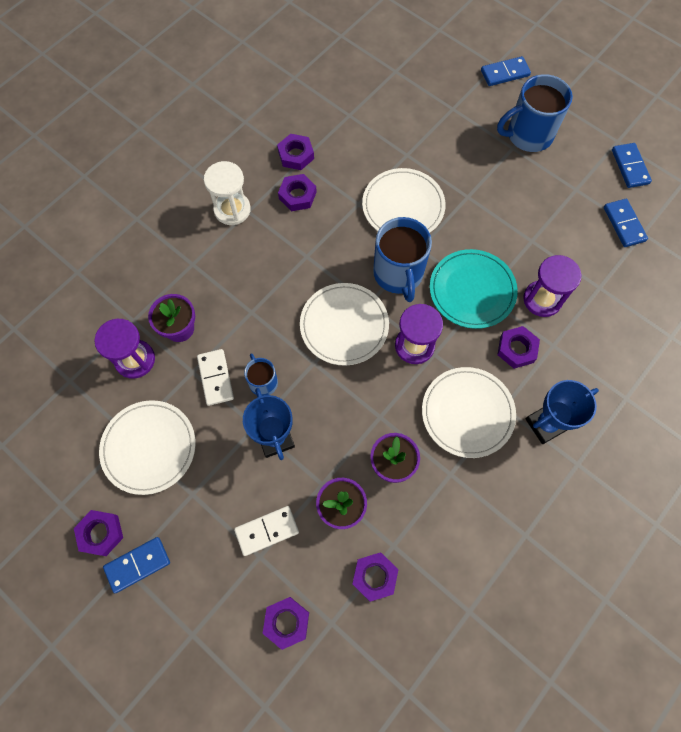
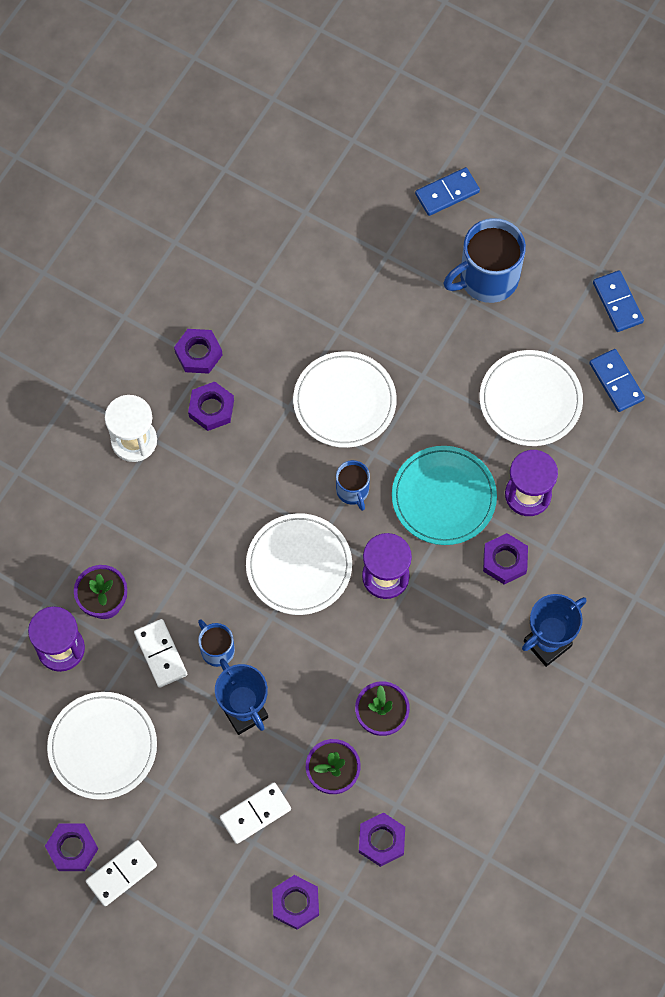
camera: 10 degrees left, 0 degrees up
(137, 564) = (121, 873): blue domino -> white domino
(398, 274) = (352, 490): blue mug -> blue mug, size x0.54
(467, 413) = (457, 645): white plate -> white plate (530, 400)

